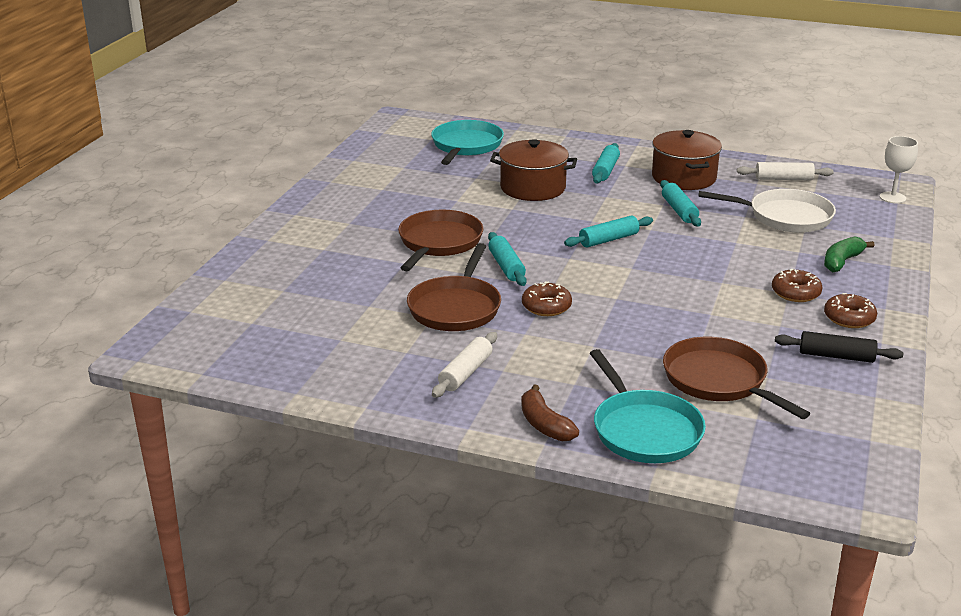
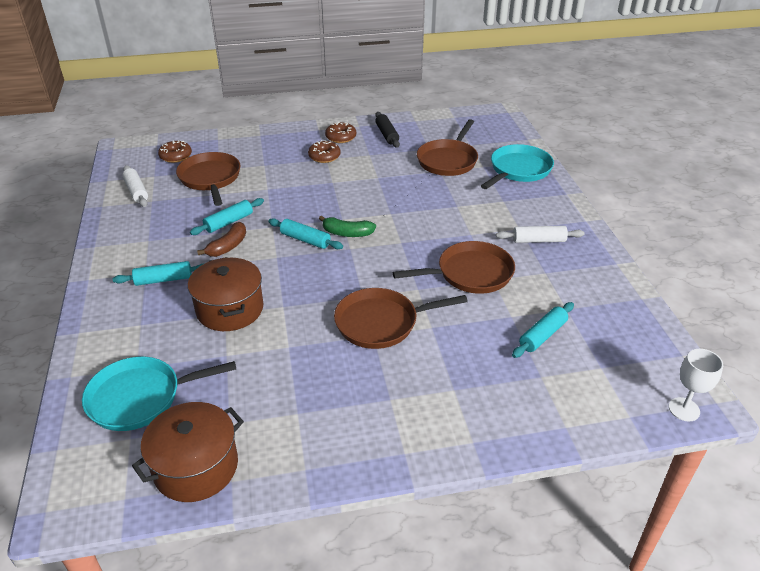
camera: 120 degrees left, 10 degrees up
(506, 267) = (390, 272): turquoise rolling pin -> turquoise rolling pin (542, 335)
(544, 424) = (551, 198): brown banana -> brown banana (228, 246)
(546, 306) = (429, 236): brown donut -> brown donut (176, 156)
(684, 177) = (158, 235): brown pot -> brown pot (196, 467)
(785, 217) = (210, 178): white pan -> brown pan
(842, 261) = (268, 149): green banana -> green banana (347, 233)
(892, 197) = (149, 147): white goblet -> white goblet (684, 409)

